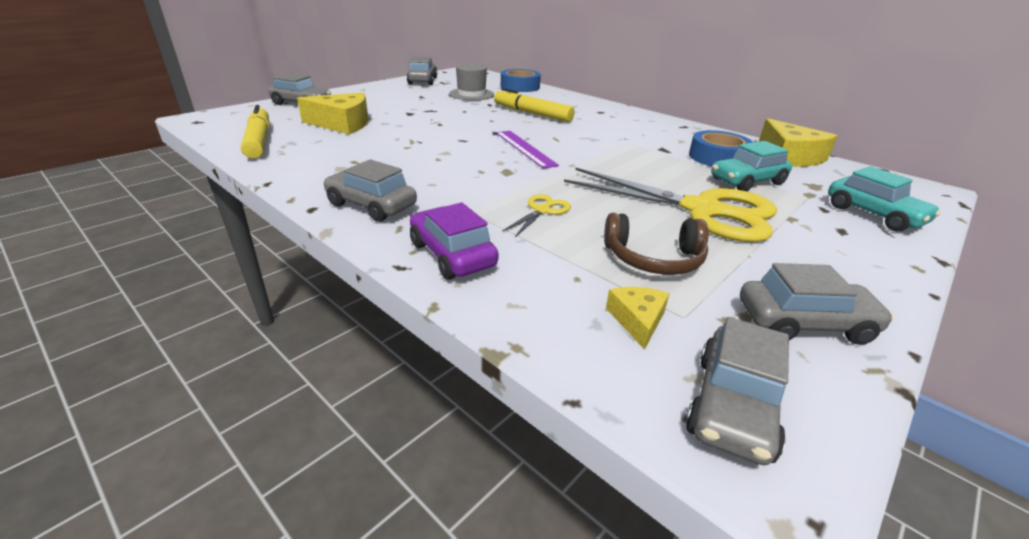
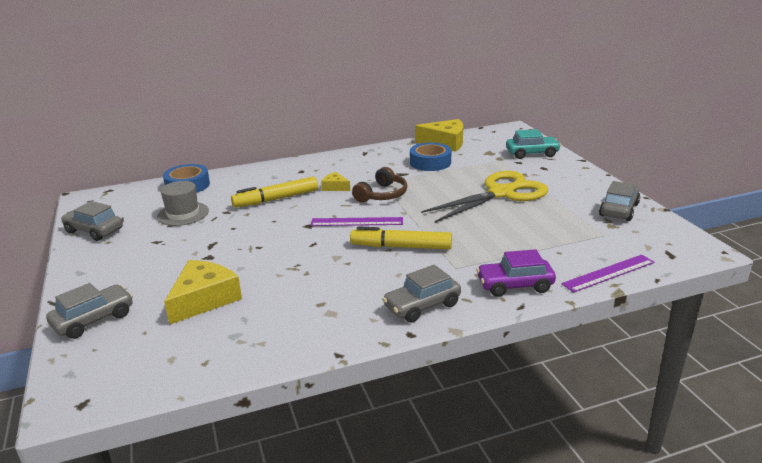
camera: 60 degrees left, 5 degrees down
(259, 141) = (209, 356): yellow marker -> yellow marker (401, 247)
(542, 211) = (472, 242): yellow scissors -> none
(551, 335) = (608, 273): none -> purple ruler
(637, 320) = (603, 247): yellow cheese -> yellow cheese (335, 187)
(653, 259) = (549, 225): brown headphones -> brown headphones (382, 195)
(733, 406) = (667, 245): grey car -> none
(747, 181) = (472, 167): turquoise car -> none

